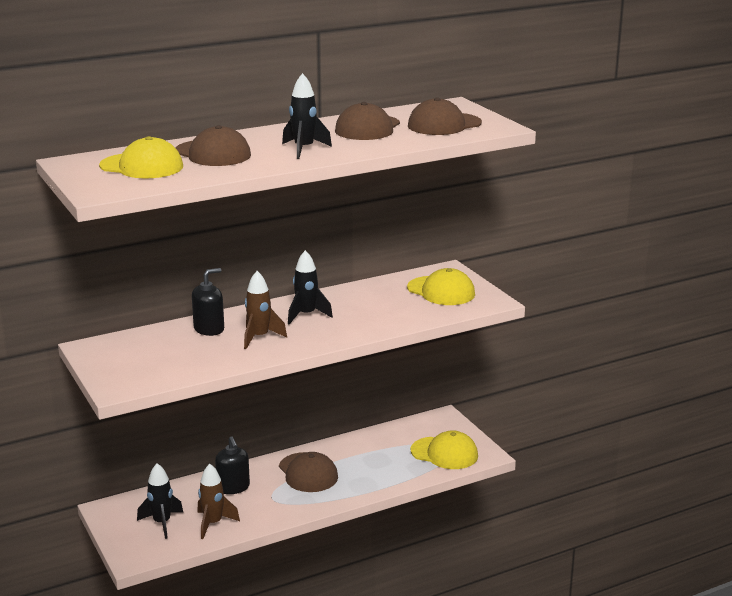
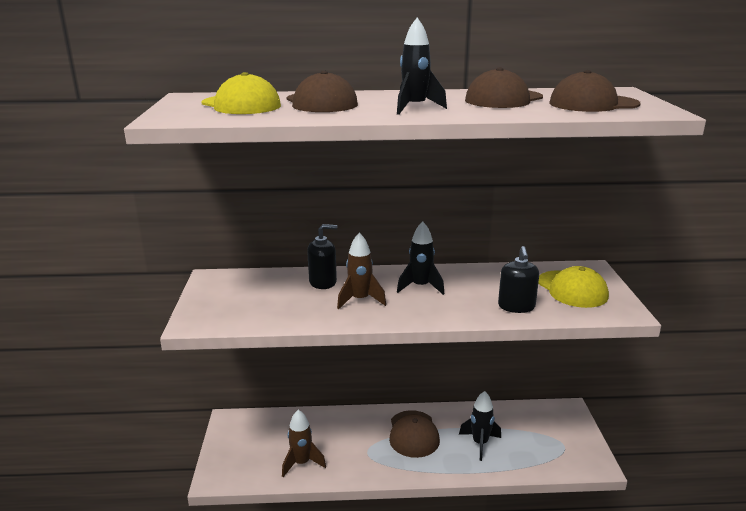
camera: 25 degrees right, 0 degrees up
(162, 523) = (261, 448): black rocket -> black rocket (480, 443)
(233, 487) = (341, 430): black soap dispenser -> black soap dispenser (516, 306)
(444, 453) = (553, 450): yellow cap -> none

